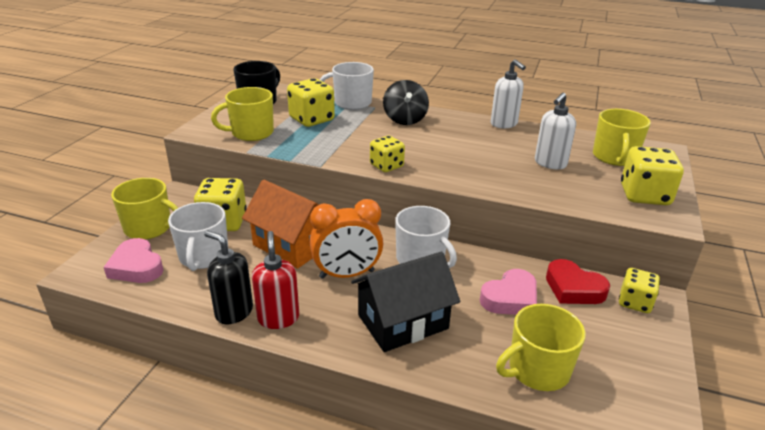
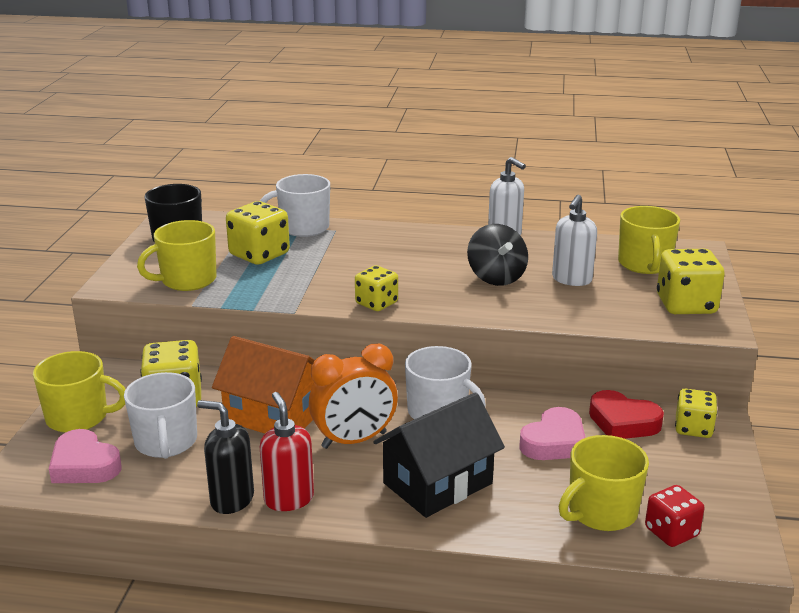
camera: 10 degrees left, 5 degrees down
(405, 119) = (379, 243): black spinning top -> black spinning top (496, 277)
(598, 400) = (671, 532): none -> red dice

